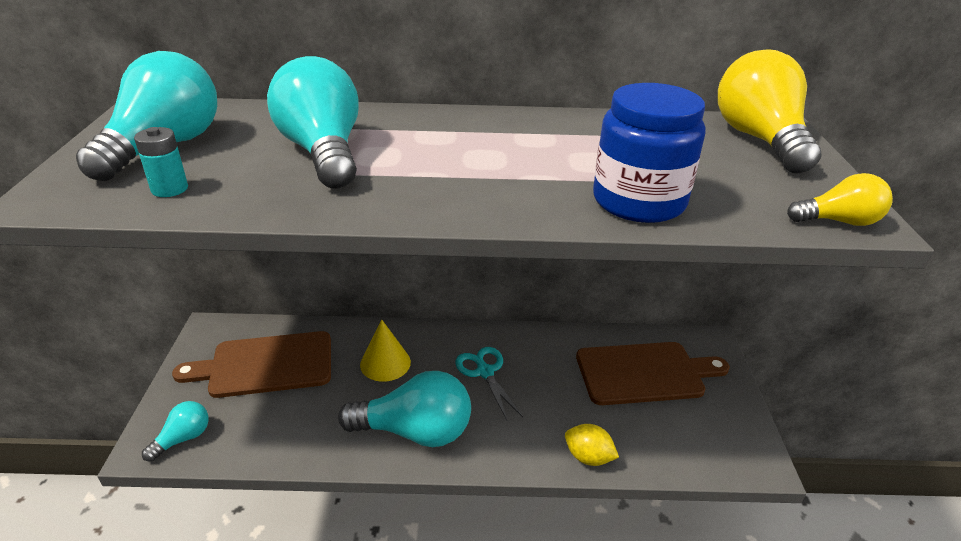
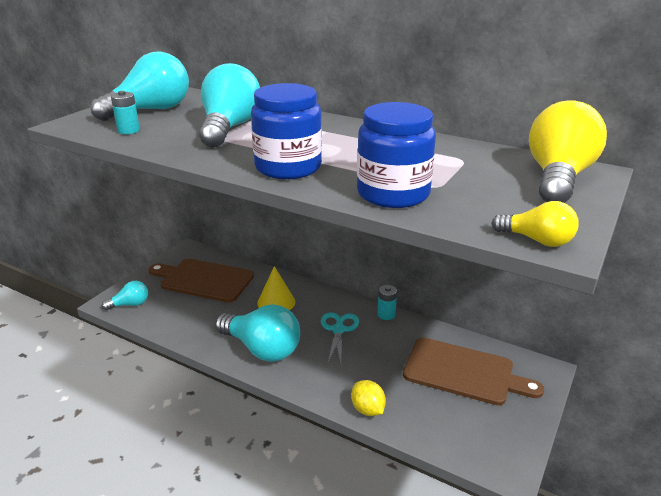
camera: 30 degrees right, 5 degrees down
(476, 195) = (288, 167): none -> blue jar
(521, 334) = (386, 314): none -> turquoise battery

